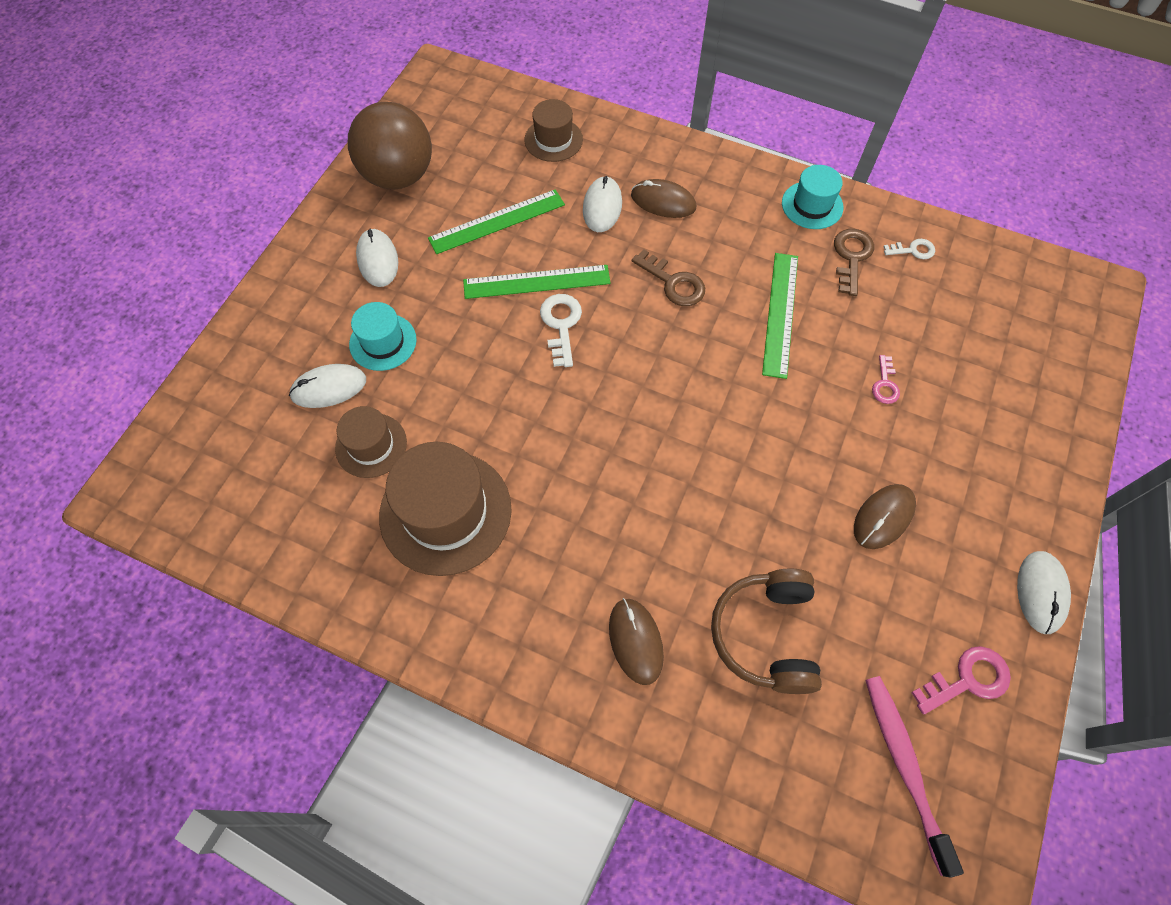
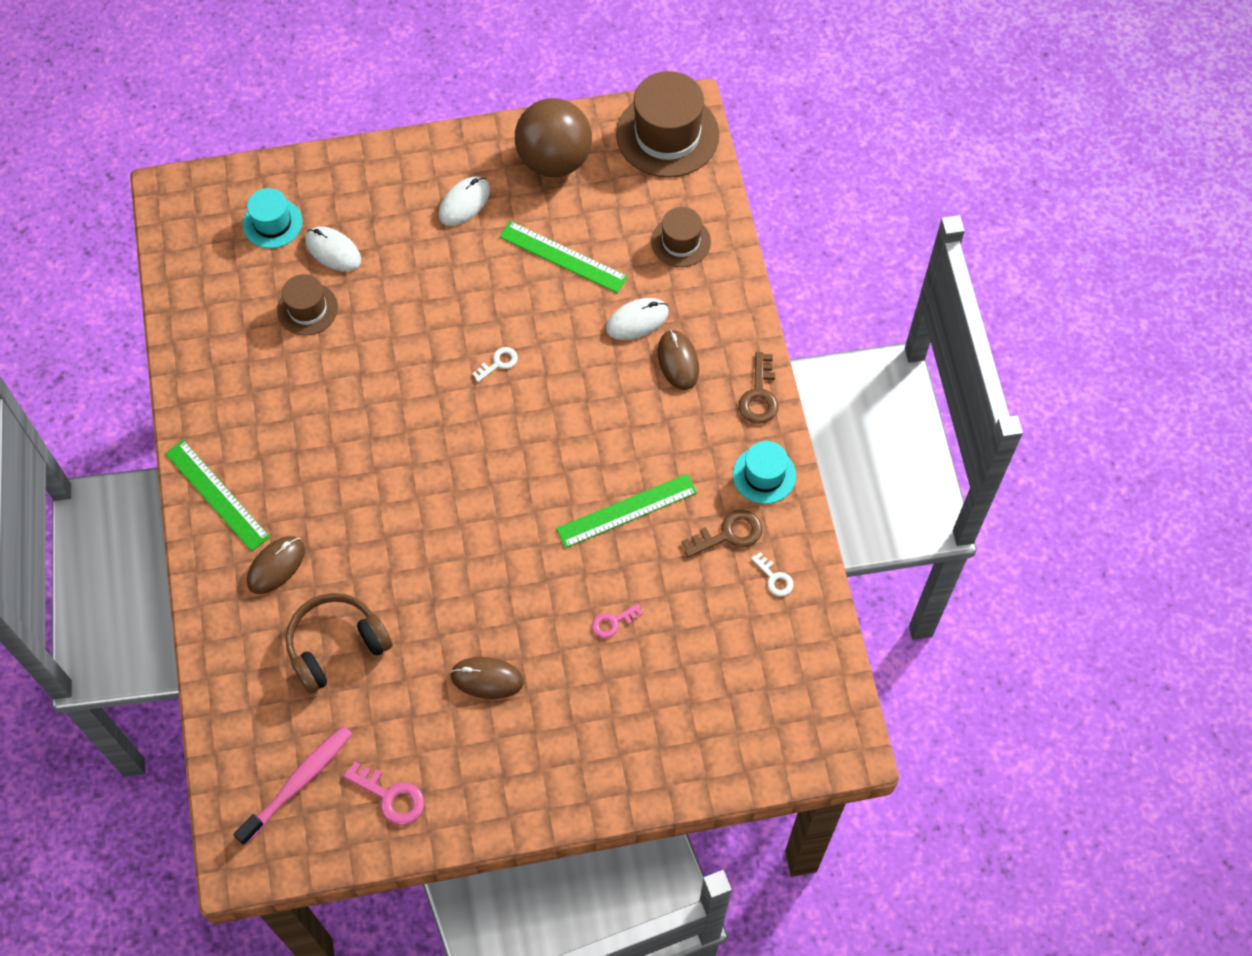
camera: 55 degrees right, 0 degrees up
(383, 342) = (395, 257): turquoise hat -> turquoise hat (272, 223)
(445, 512) = (289, 389): brown hat -> brown hat (667, 134)
(536, 282) = (526, 321): green ruler -> green ruler (217, 495)
(561, 325) = (498, 363): white key -> white key, size x0.63
(673, 283) = (599, 417): brown key -> brown key (759, 395)
(1041, 592) = (498, 819): white mouse -> none

